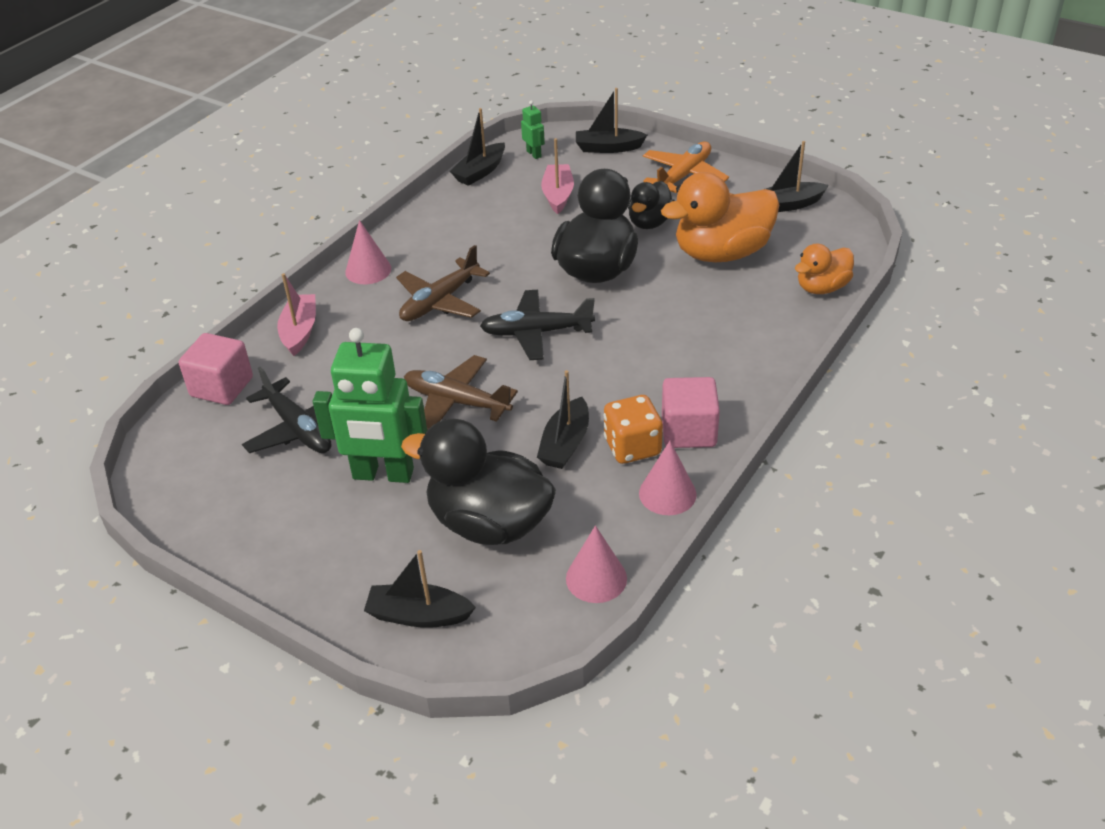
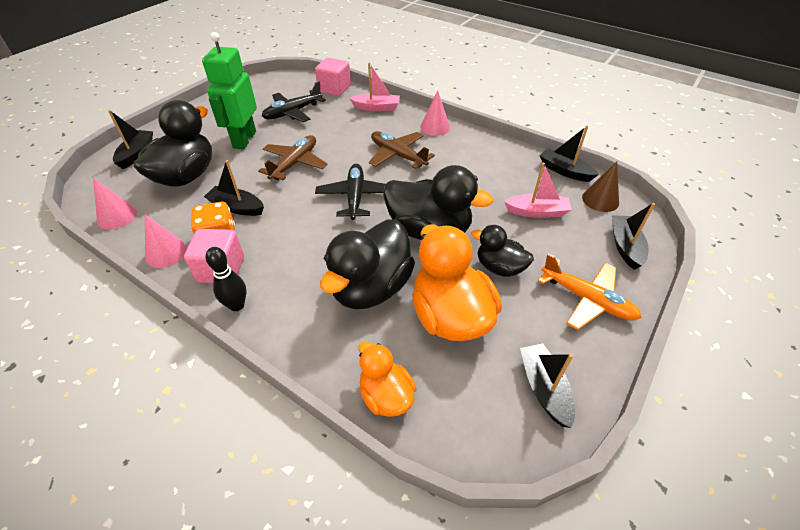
camera: 90 degrees right, 5 degrees up
(534, 154) = (600, 200): green robot -> brown cone
(695, 306) = (371, 287): none -> black duck
(742, 405) = (237, 305): none -> black bowling pin

